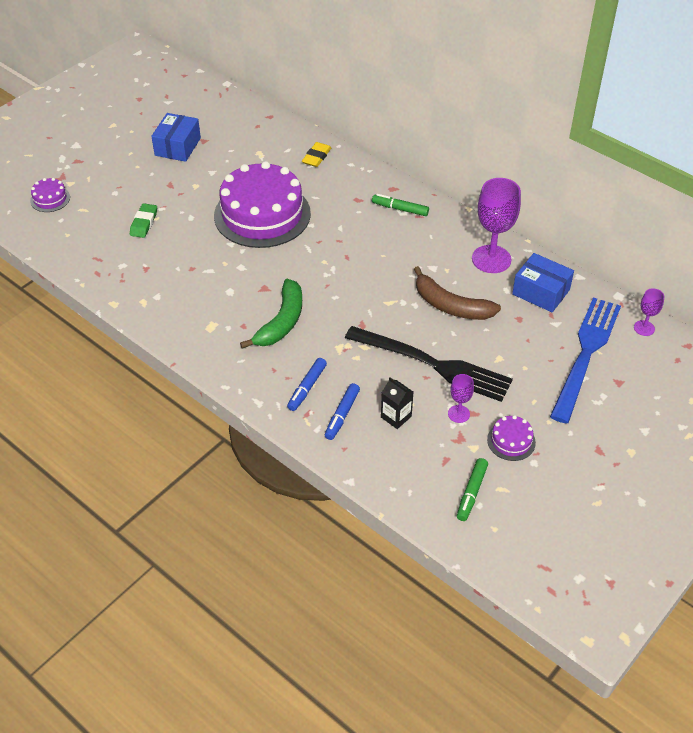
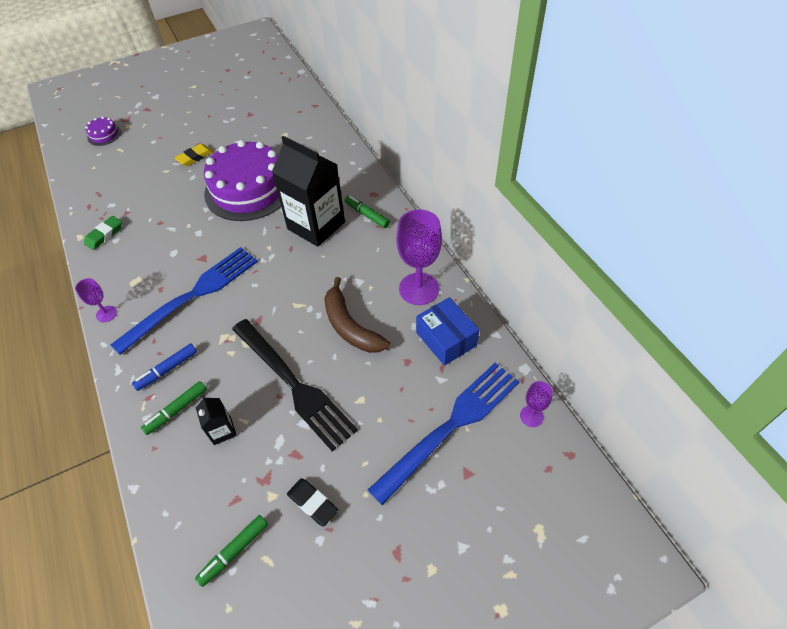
camera: 25 degrees right, 5 degrees up
(144, 223) = (154, 172): green eraser -> green eraser (104, 235)
(178, 147) = (226, 114): blue box -> none
(282, 322) = (193, 295): green banana -> blue fork
(316, 157) = (328, 149): yellow eraser -> yellow eraser (195, 157)
(342, 415) = (176, 410): blue marker -> green marker
(357, 231) = (316, 225): none -> black carton
(458, 414) = (282, 450): purple goblet -> purple goblet (106, 314)
(511, 441) = (312, 503): purple cake -> black eraser

